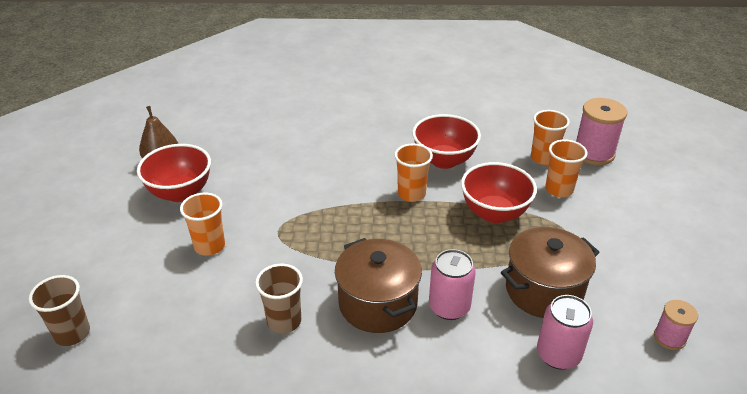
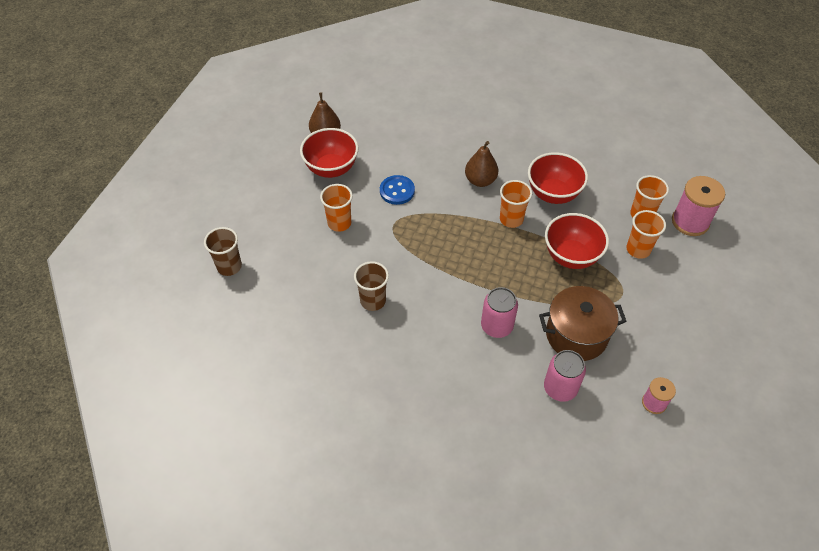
camera: 20 degrees right, 15 degrees up
(269, 197) = (397, 191): none -> blue button
(360, 166) = (480, 180): none -> brown pear
(378, 303) = (445, 307): brown pot -> none

